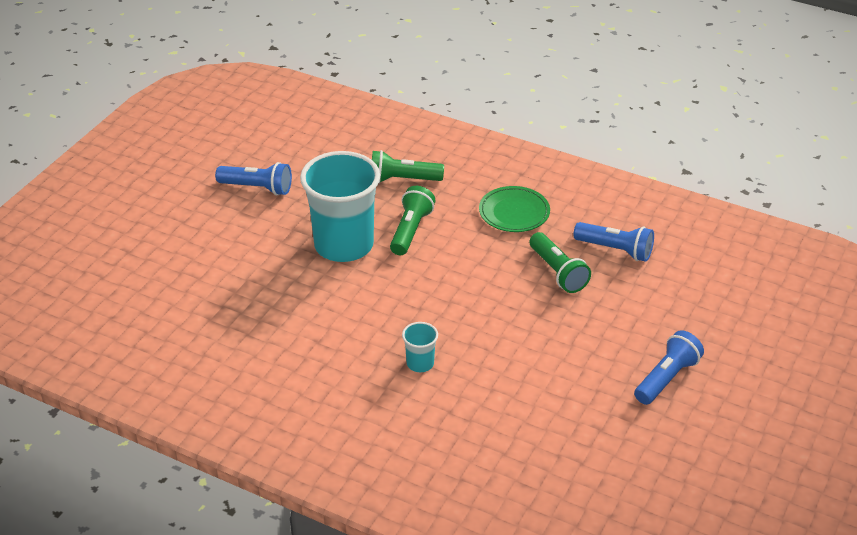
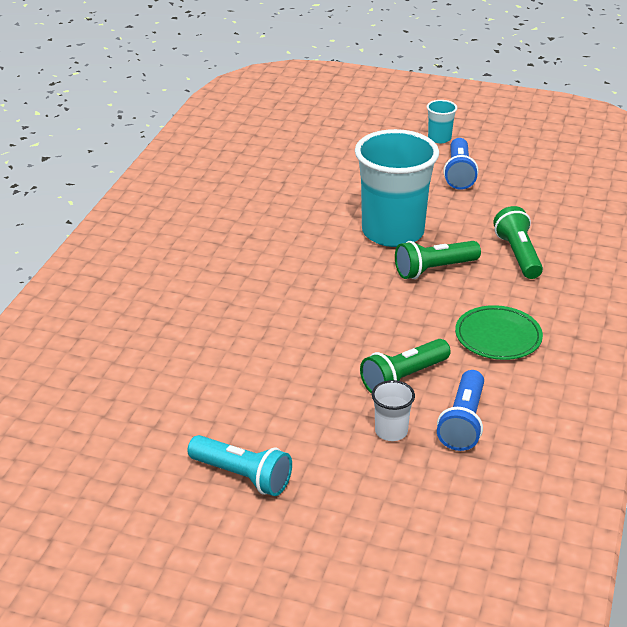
camera: 80 degrees right, 5 degrees down
(411, 230) = (434, 269): green flashlight -> green flashlight turned 150 degrees clockwise
(420, 363) = (231, 297): turquoise cup -> turquoise cup (439, 138)
(621, 289) = (391, 431): none -> white cup
(667, 378) = (242, 476): blue flashlight -> turquoise flashlight

